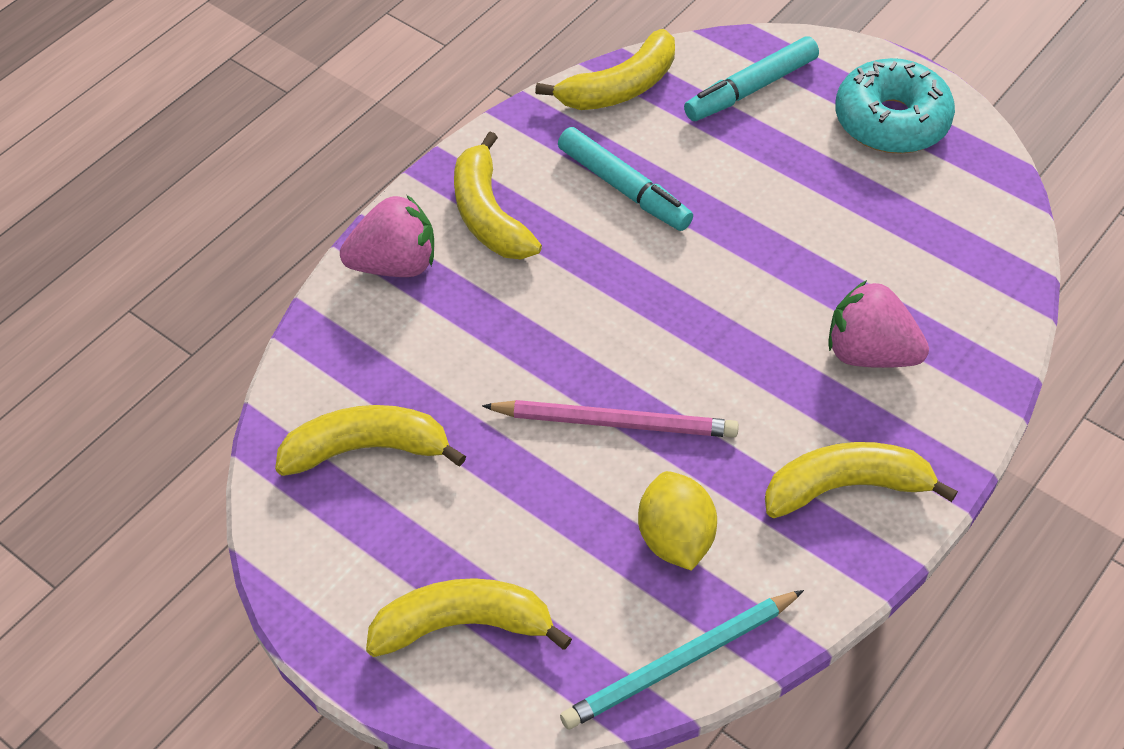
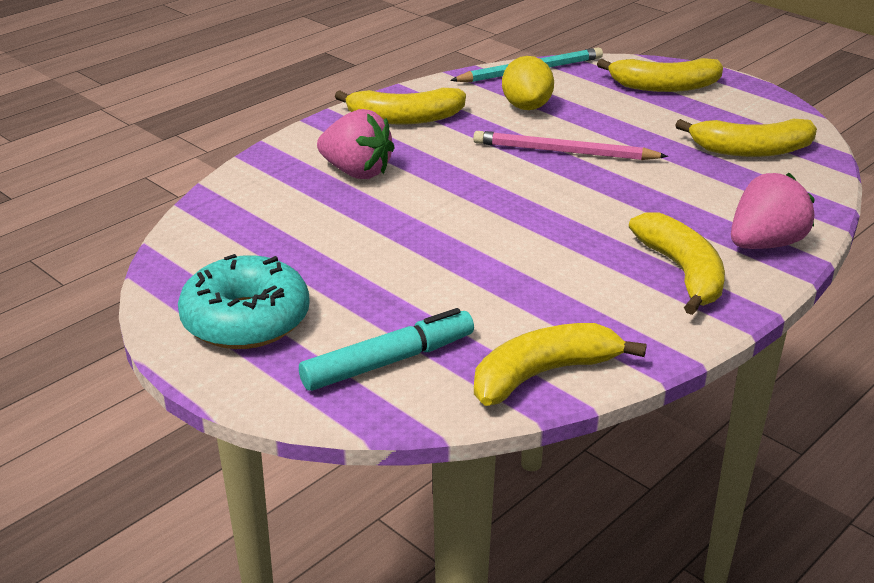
camera: 175 degrees left, 20 degrees down
(395, 264) = (765, 244): pink strawberry -> pink strawberry turned 150 degrees clockwise
(624, 188) = (546, 283): turquoise marker -> none

